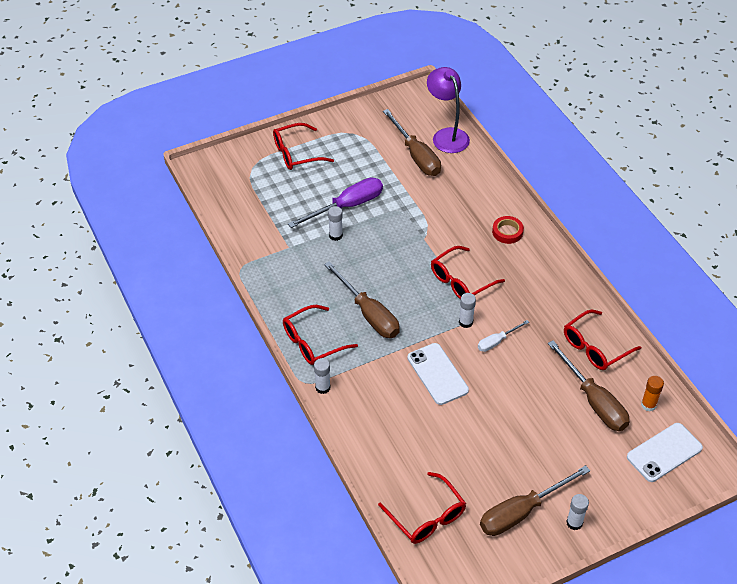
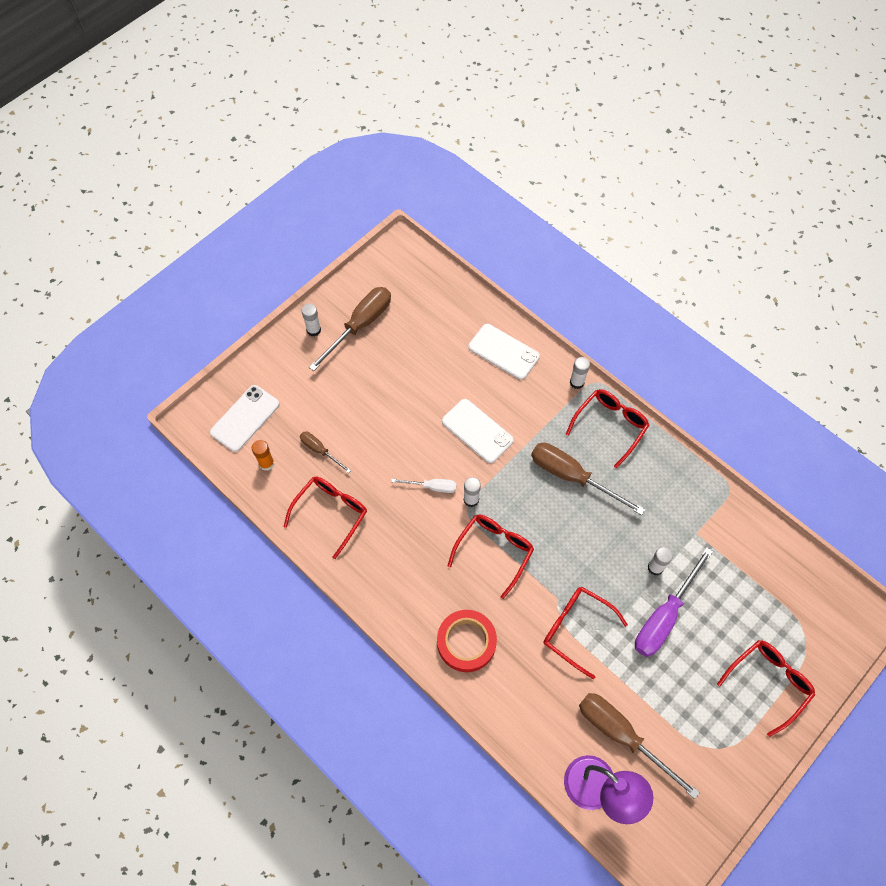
camera: 160 degrees right, 15 degrees up
(380, 437) = (503, 352): none -> white phone
(426, 516) = (437, 298): red glasses -> red glasses (576, 629)
(497, 341) = (432, 487): white screwdriver -> white screwdriver turned 60 degrees clockwise
(507, 232) = (466, 642): red tape -> red tape, size x1.57
(594, 401) = (320, 450): brown screwdriver -> brown screwdriver, size x0.53

